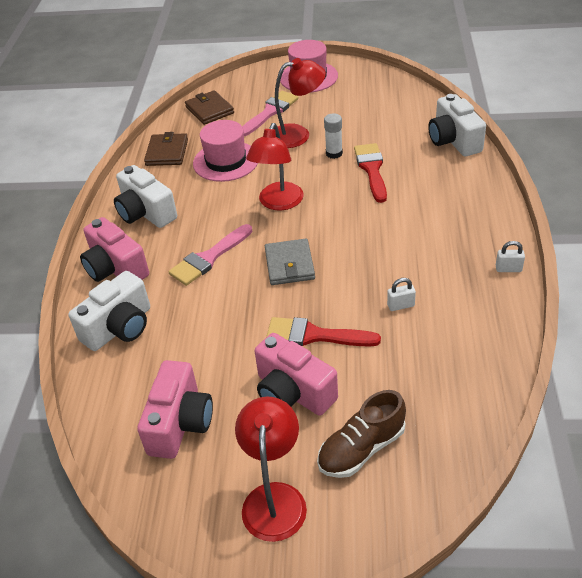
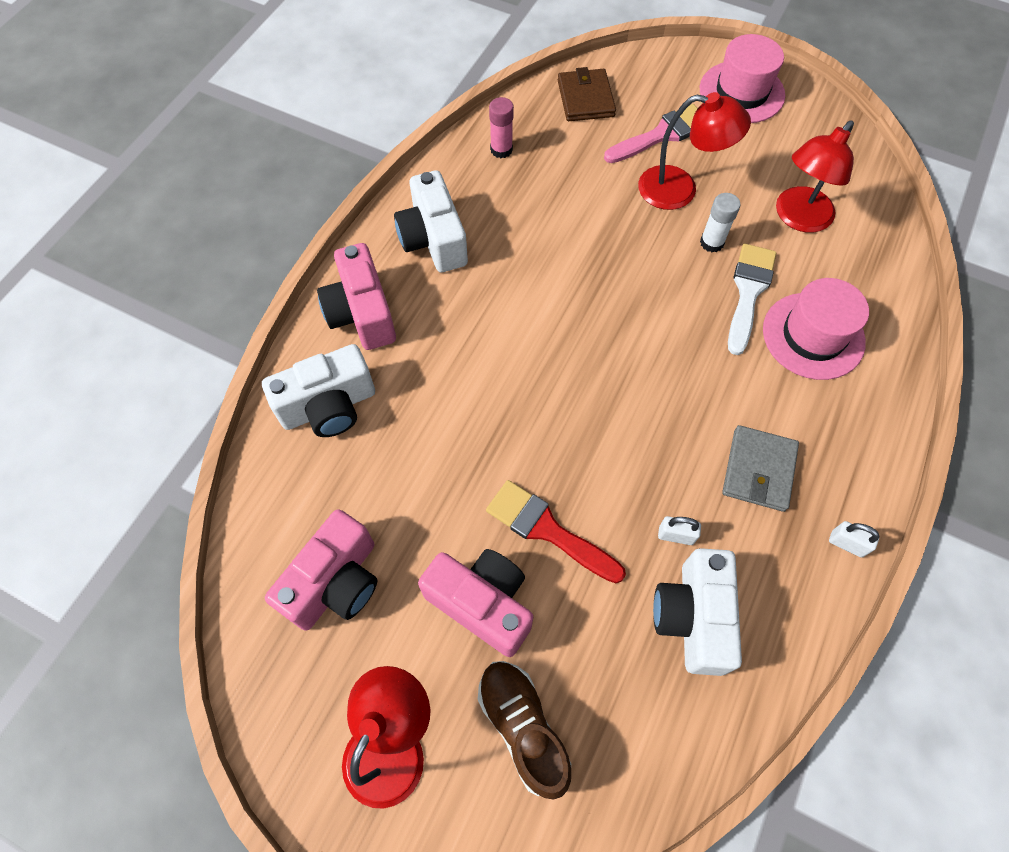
camera: 20 degrees right, 20 degrees up
(167, 152) = (501, 150): brown wallet -> pink glue stick
(209, 258) = (476, 347): pink brush -> none
(226, 161) = (567, 196): pink hat -> pink hat (813, 336)
(278, 203) = (601, 296): red lamp -> red lamp (798, 218)
(289, 265) = (568, 403): grey wallet -> grey wallet (758, 470)
(293, 392) = (482, 603): pink camera -> pink camera turned 150 degrees clockwise
(361, 449) = (523, 728): brown shoe -> brown shoe turned 75 degrees clockwise
(371, 169) = (748, 292): red brush -> white brush
(453, 141) = (885, 290): white camera -> white camera (693, 617)

